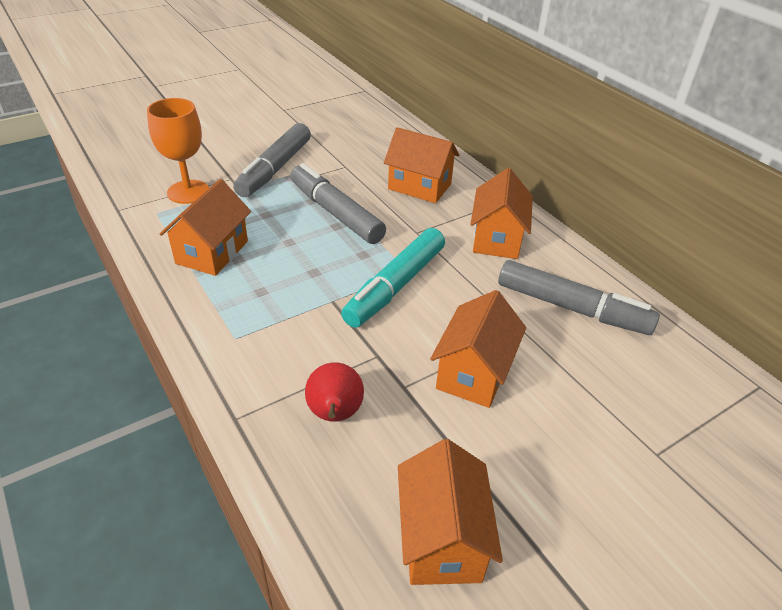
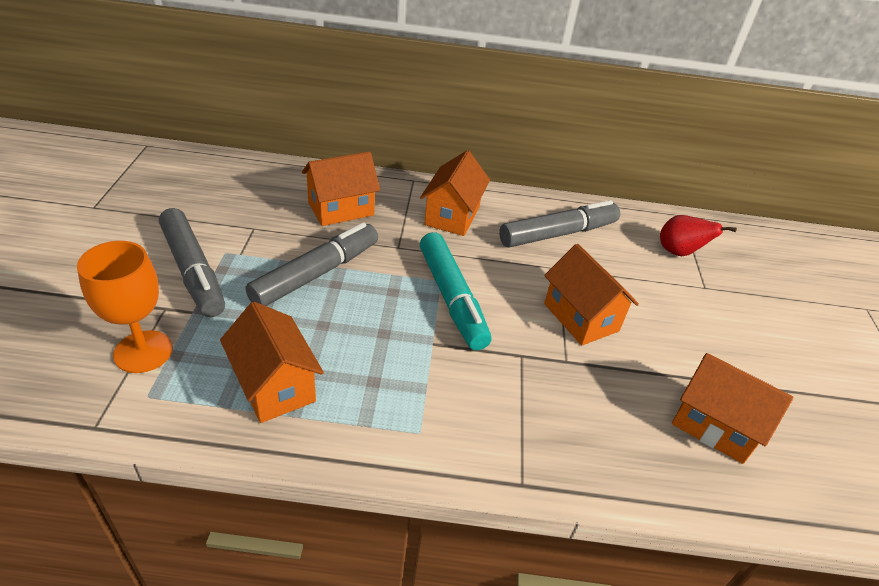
camera: 55 degrees left, 0 degrees up
(335, 213) = (316, 274): grey marker -> grey marker turned 135 degrees clockwise
(335, 414) = (565, 416): red pear -> red pear (679, 252)
(497, 238) = (452, 216): orange house -> orange house turned 60 degrees clockwise

